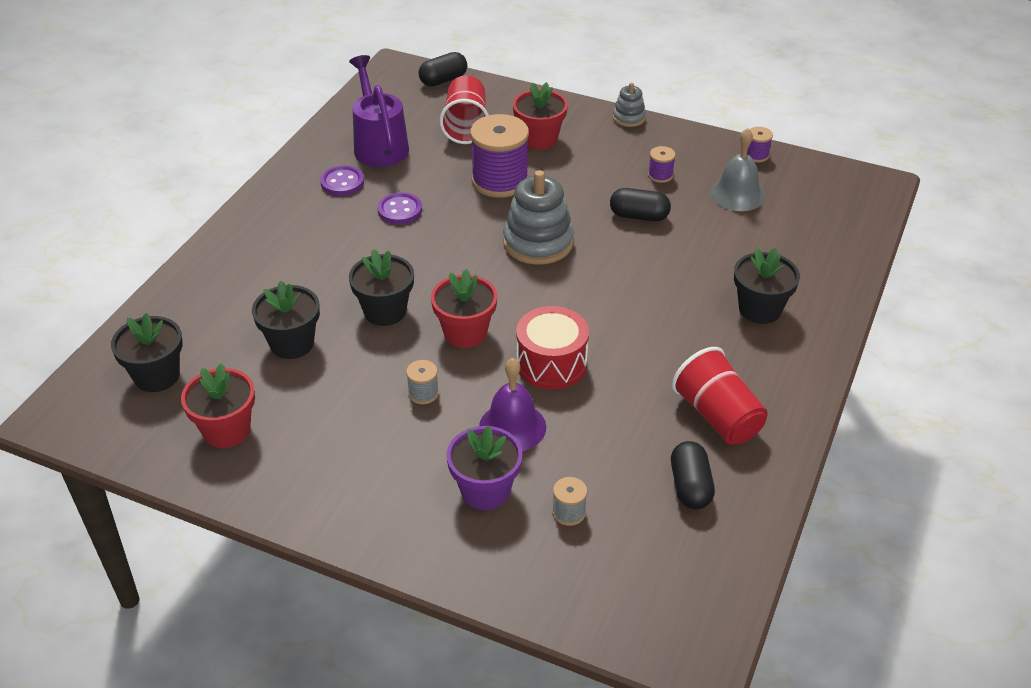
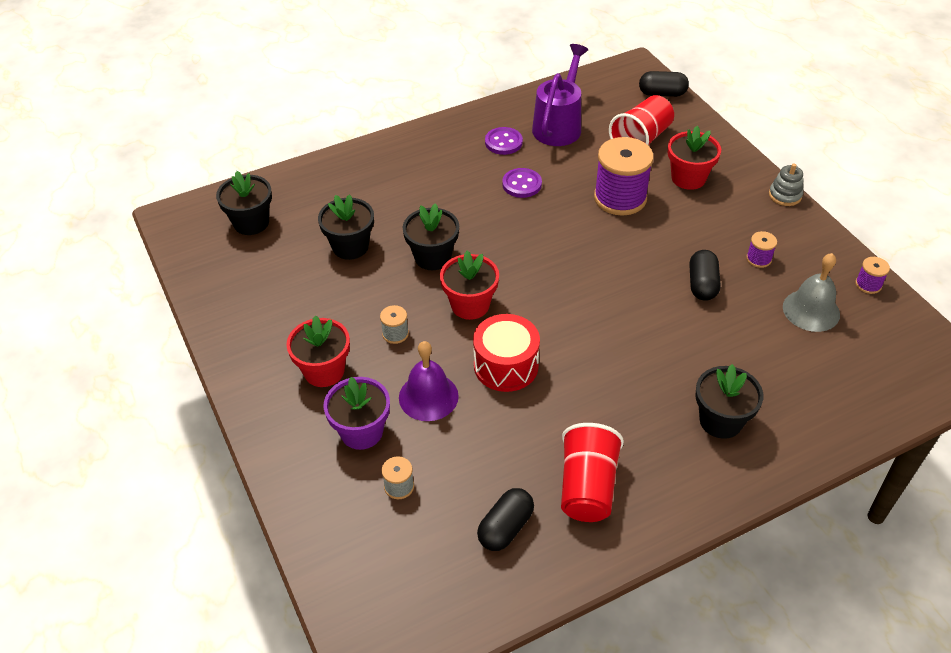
camera: 40 degrees right, 5 degrees up
(226, 430) = (252, 285): red flower pot -> red flower pot (324, 371)
(538, 242) = (597, 263): grey stacking toy -> none
(639, 216) = (702, 284): black capsule -> black capsule turned 45 degrees clockwise

